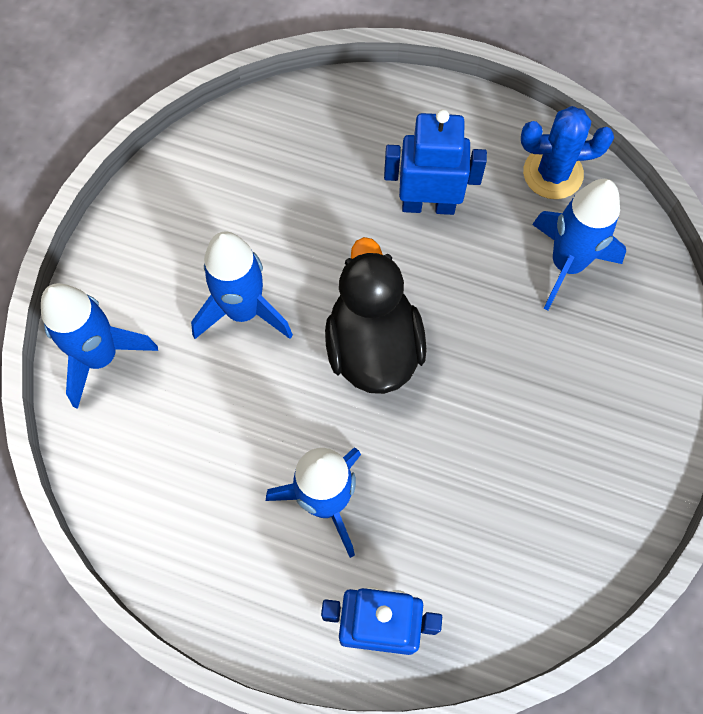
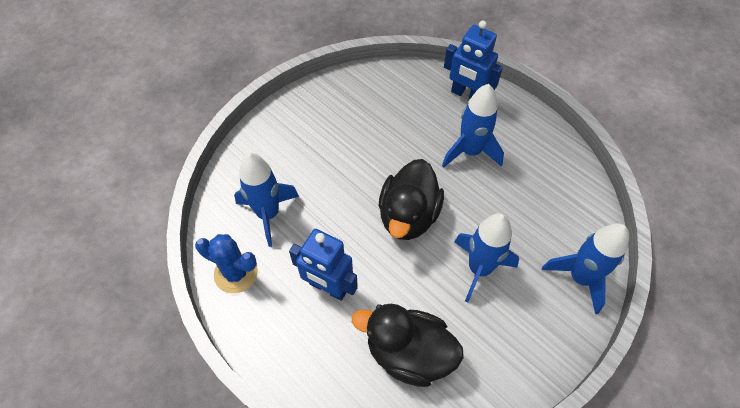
camera: 155 degrees left, 10 degrees down
(292, 172) = (409, 353): none -> black duck

